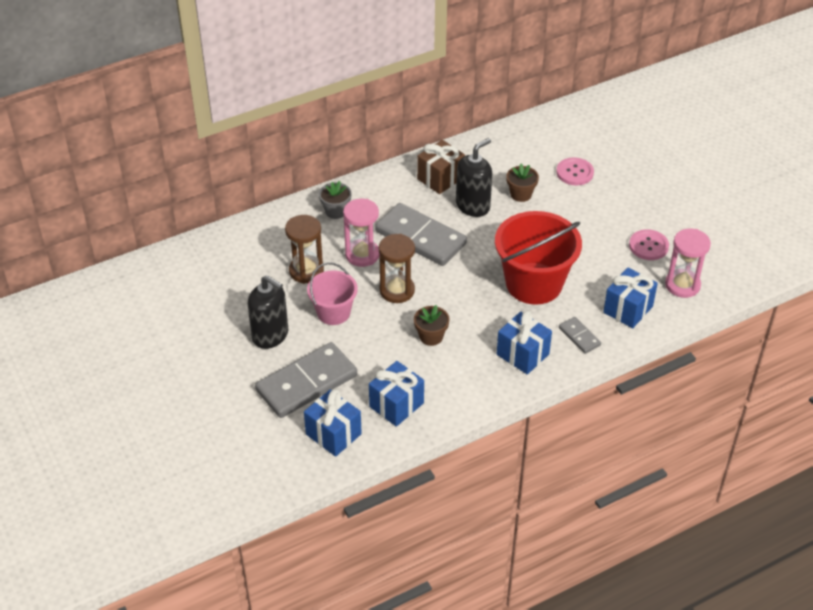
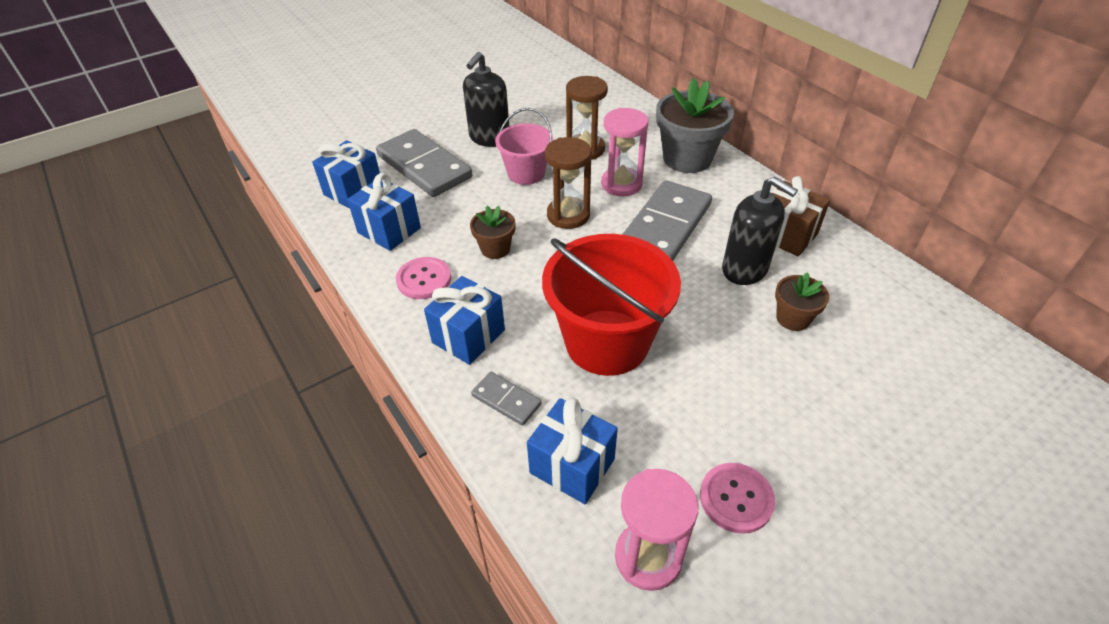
camera: 85 degrees right, 0 degrees up
(336, 211) = (687, 158): grey flower pot -> grey flower pot, size x1.88
(574, 173) = (879, 383): pink button -> pink button (424, 279)
(579, 336) = (506, 400): grey domino -> grey domino turned 75 degrees clockwise

